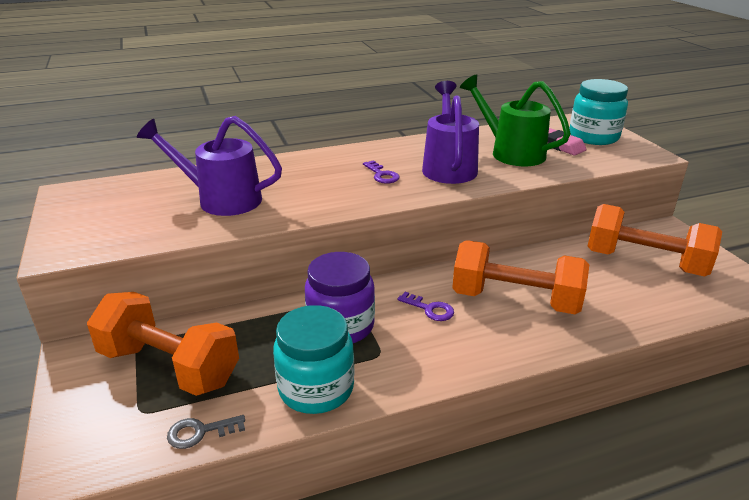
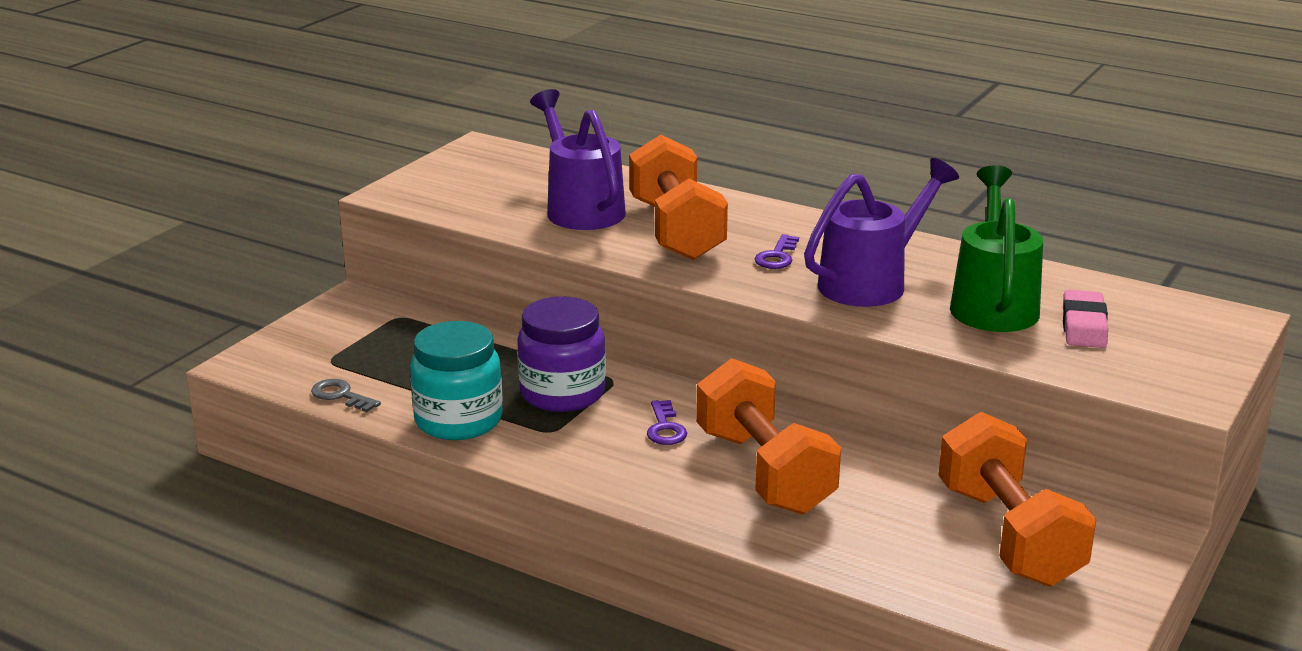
camera: 50 degrees right, 5 degrees down
(169, 366) = (392, 344): orange dumbbell -> orange dumbbell (676, 230)
(593, 137) = (1169, 341): turquoise jar -> none

